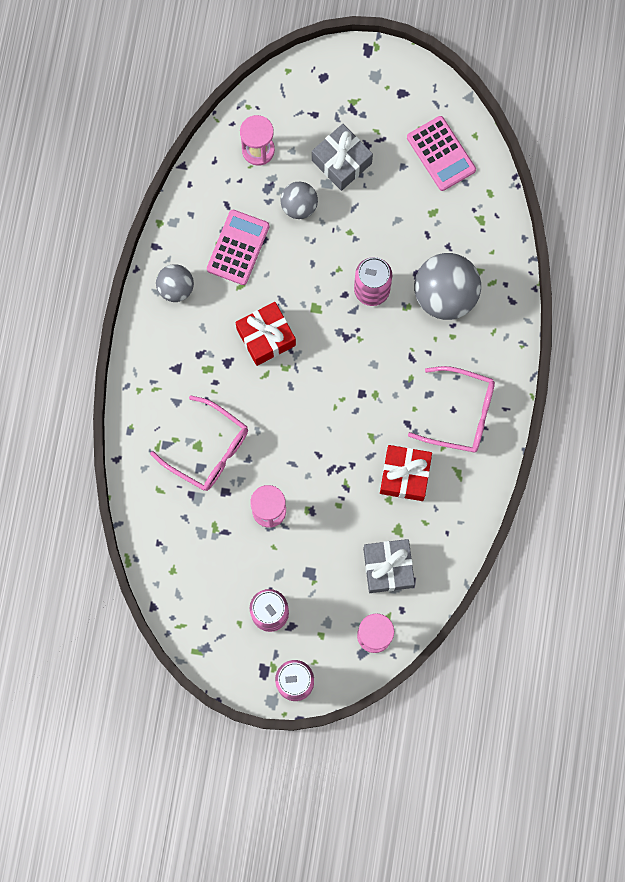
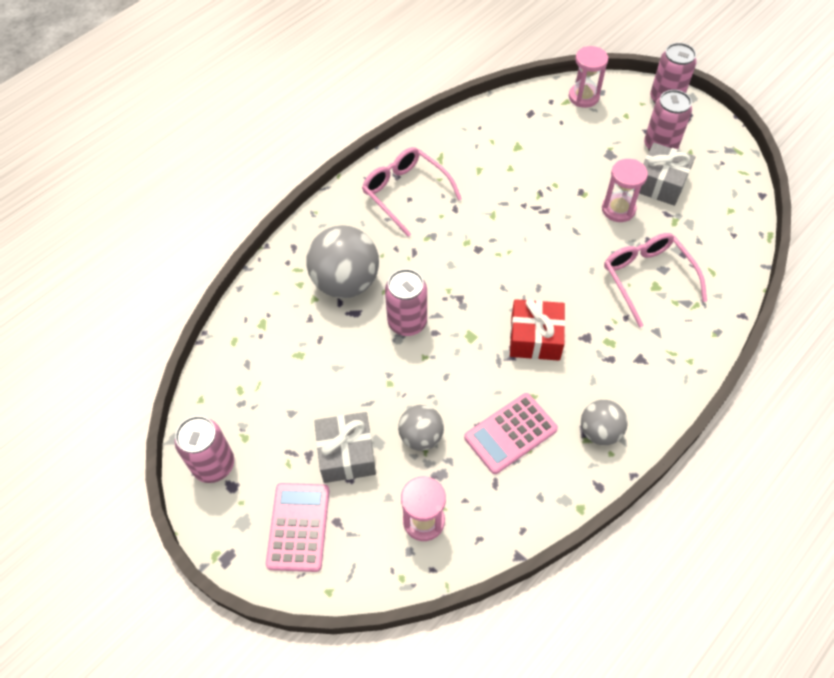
camera: 145 degrees left, 20 degrees down
(388, 568) = (543, 129): grey gift -> grey gift (660, 183)
(405, 475) = (485, 177): red gift -> none
(426, 99) = (214, 465): none -> pink can
(441, 154) = (246, 402): pink calculator -> pink calculator (298, 527)

